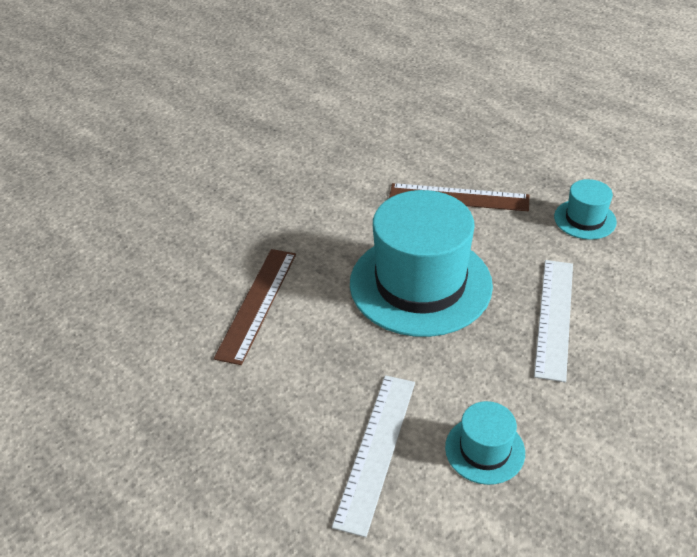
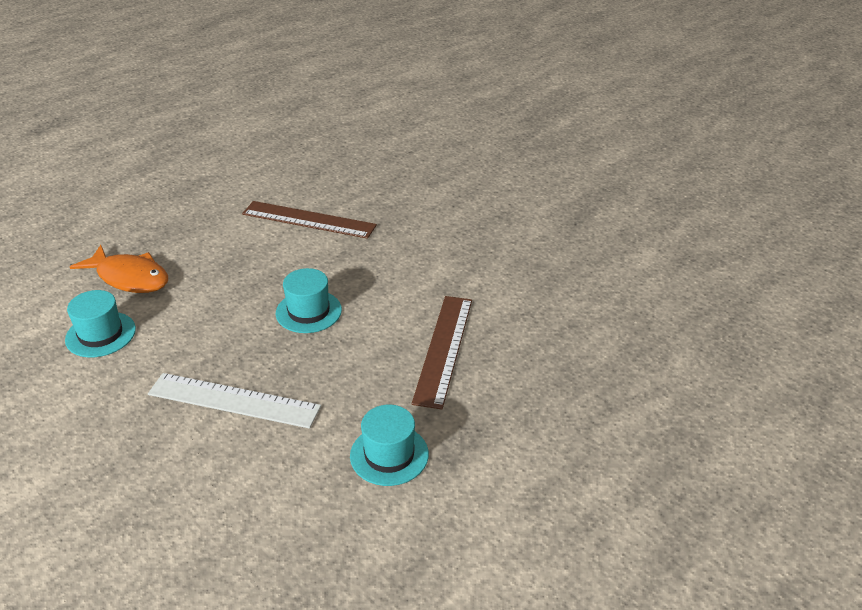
camera: 90 degrees right, 5 degrees down
(376, 450) = (129, 278): white ruler -> orange fish
(420, 284) = (308, 311): turquoise hat -> turquoise hat, size x0.46

